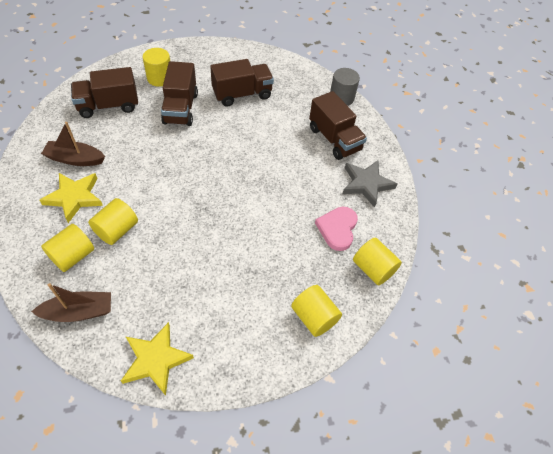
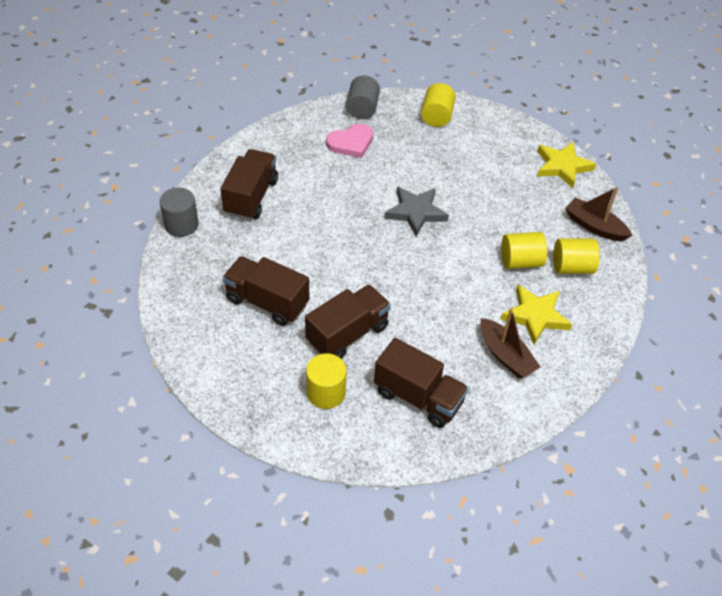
camera: 130 degrees left, 5 degrees down
(366, 184) = (283, 150): grey star -> grey star (415, 212)
(373, 269) = (362, 109): yellow cylinder -> grey cylinder

